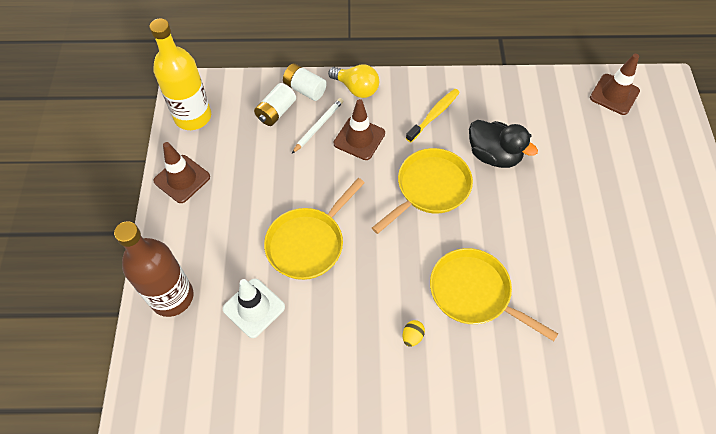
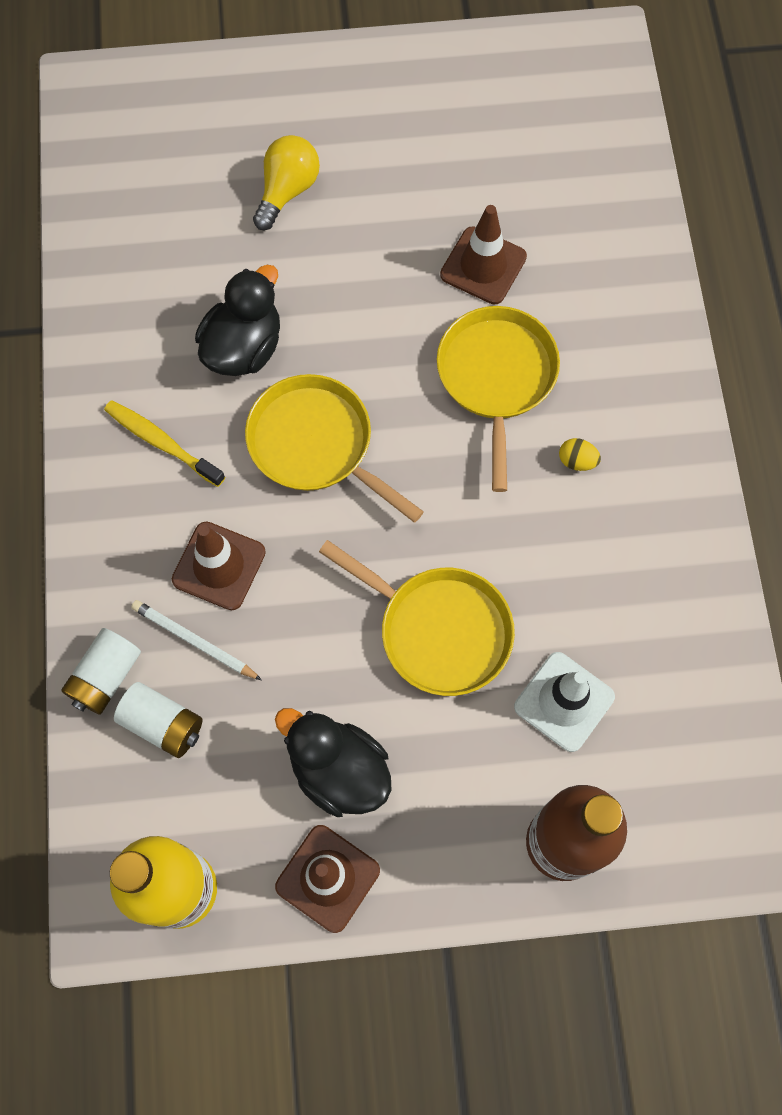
camera: 95 degrees left, 10 degrees up
(237, 187) = (338, 770): none -> black duck
(356, 88) = (102, 580): yellow light bulb -> yellow light bulb (287, 191)
(474, 293) = (496, 378): yellow pan -> yellow pan turned 150 degrees clockwise
(614, 94) = (110, 164): brown traffic cone -> brown traffic cone (483, 266)

